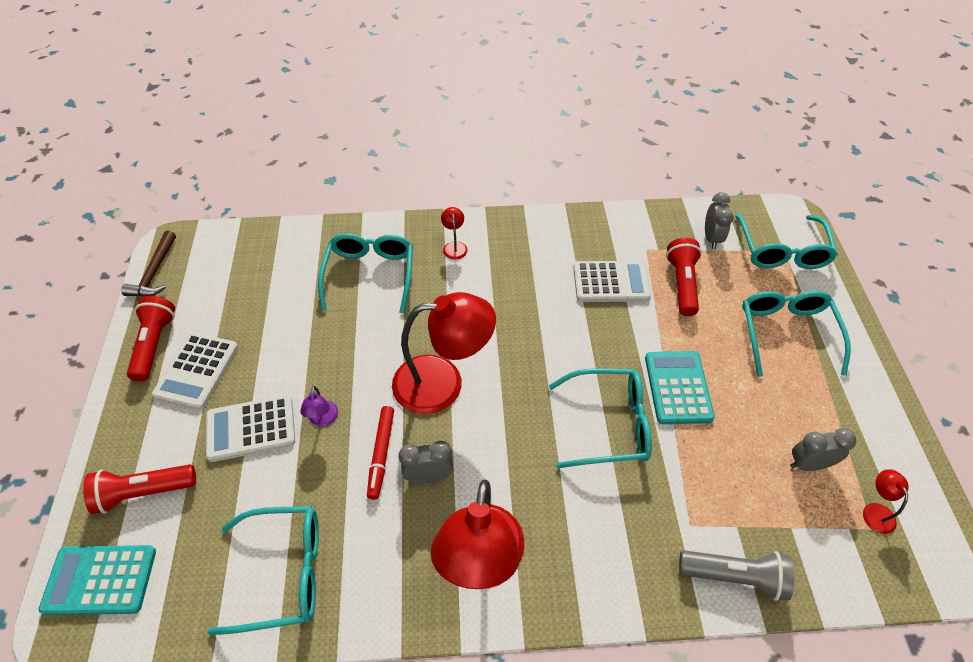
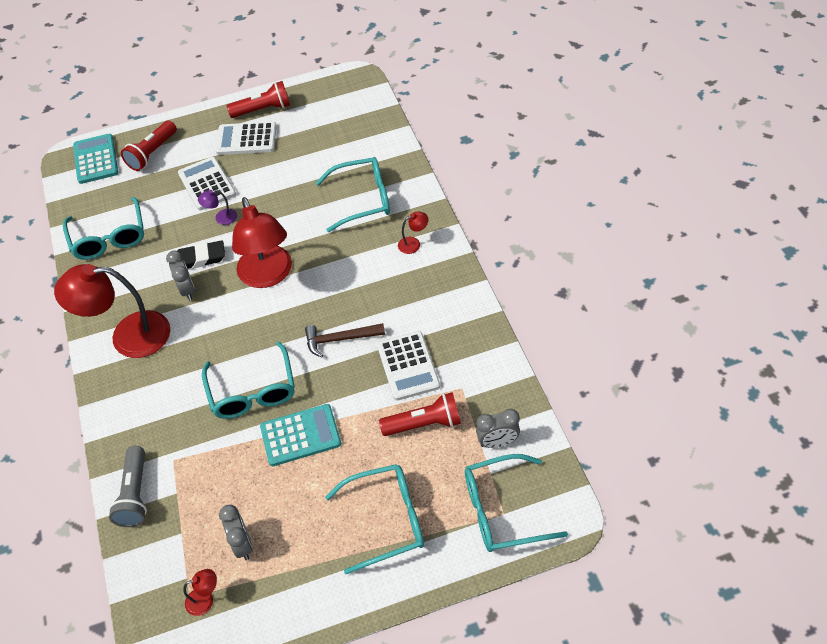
camera: 80 degrees right, 0 degrees up
(143, 492) = (152, 153): red flashlight -> red flashlight turned 120 degrees counterclockwise
(154, 272) = (326, 82): brown hammer -> brown hammer (340, 339)
(381, 454) = (200, 258): red marker -> black eraser

